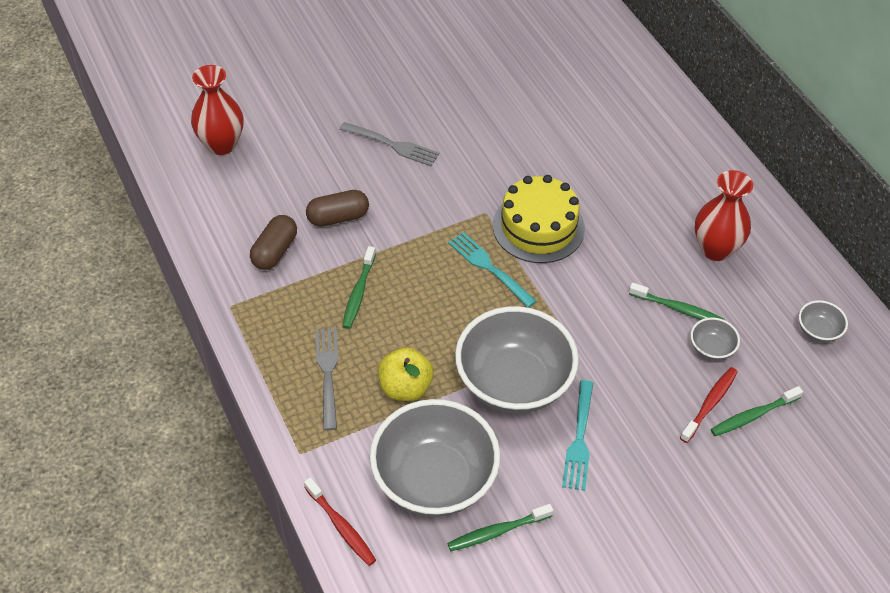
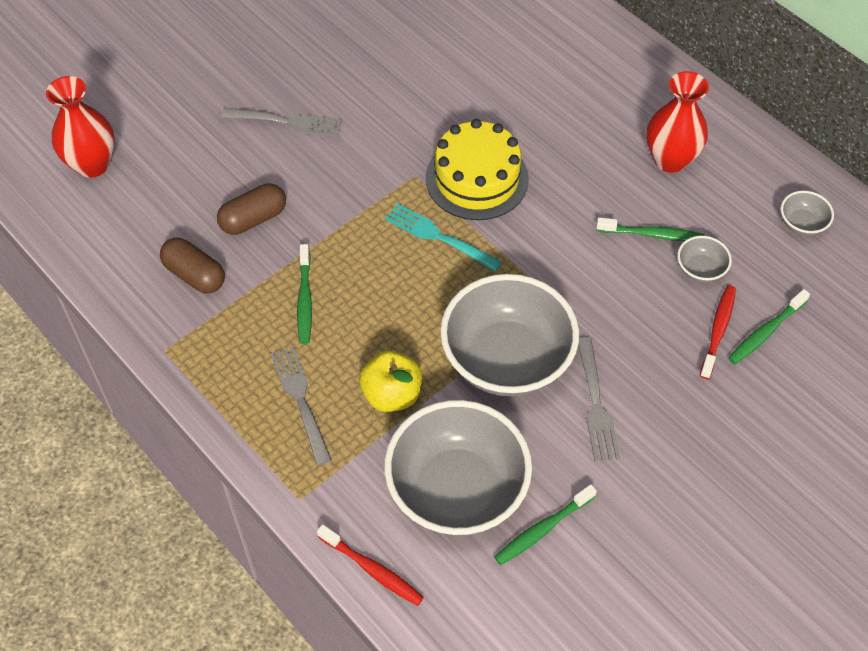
camera: 15 degrees left, 5 degrees up
(275, 251) = (195, 275): brown capsule -> brown capsule turned 60 degrees counterclockwise
(579, 438) = (595, 403): turquoise fork -> grey fork

